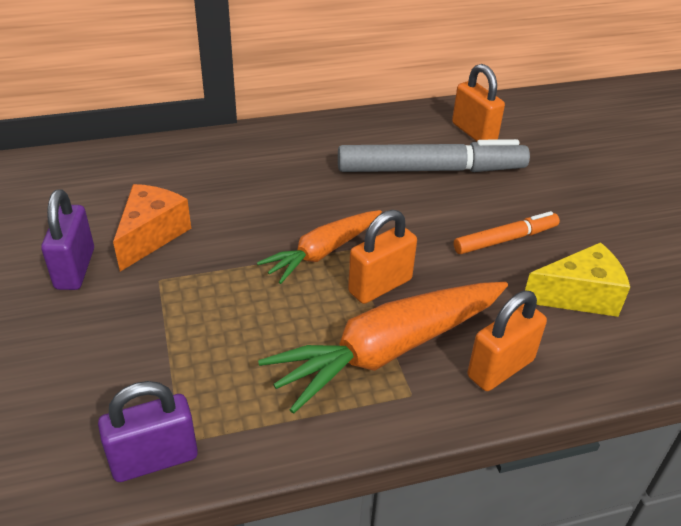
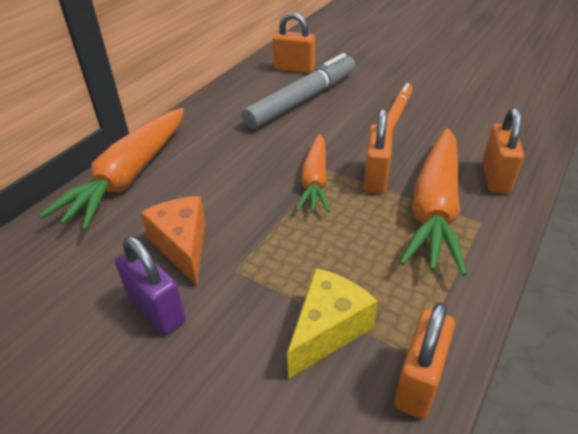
camera: 40 degrees left, 0 degrees up
(154, 459) = (419, 382): purple padlock -> orange padlock
(192, 155) = (130, 176): none -> orange carrot
(578, 296) = (470, 119): yellow cheese -> yellow cheese (327, 330)

